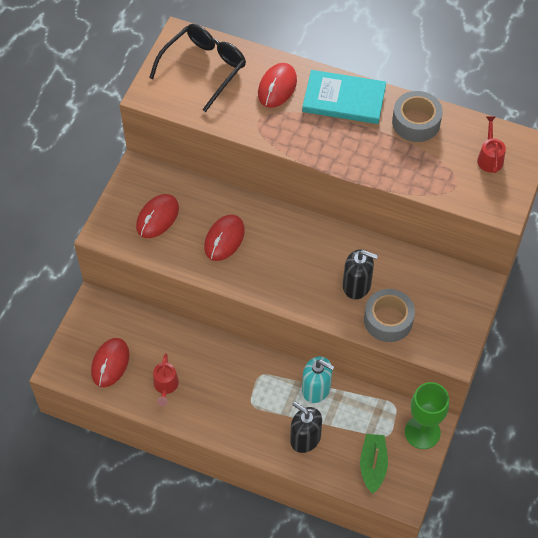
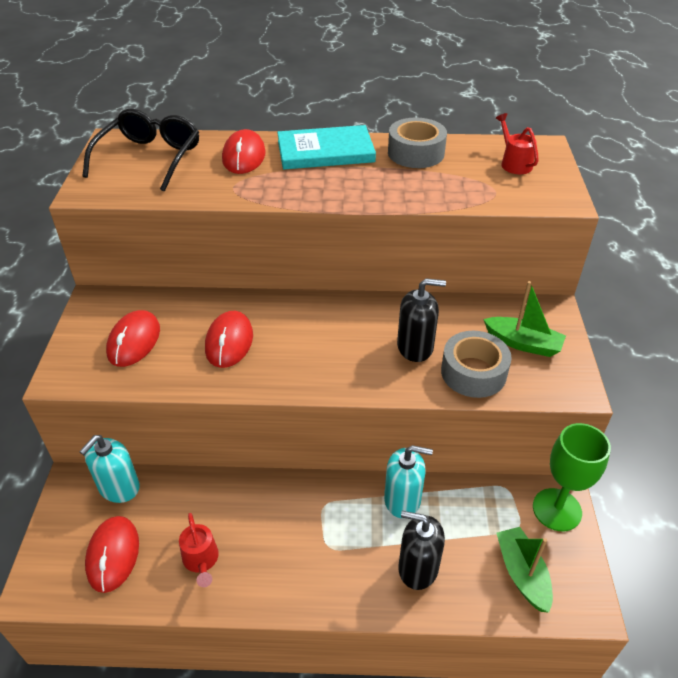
camera: 20 degrees left, 15 degrees down
(124, 316) = (119, 487): none -> turquoise soap dispenser
(438, 307) = (523, 343): none -> green boat

